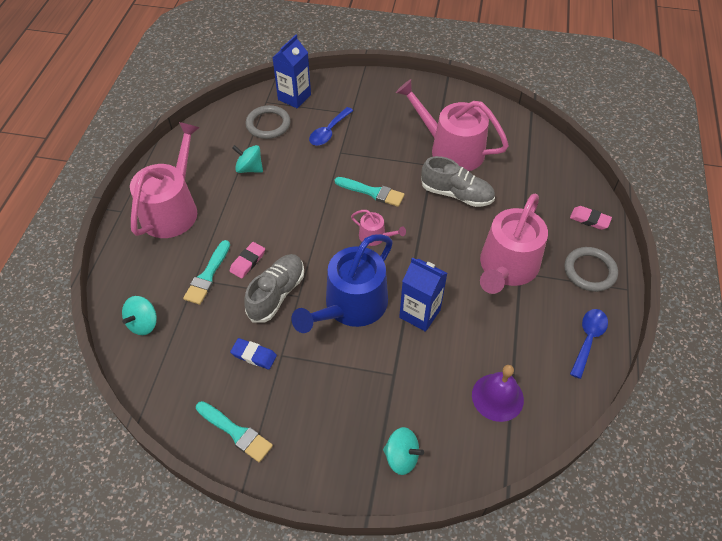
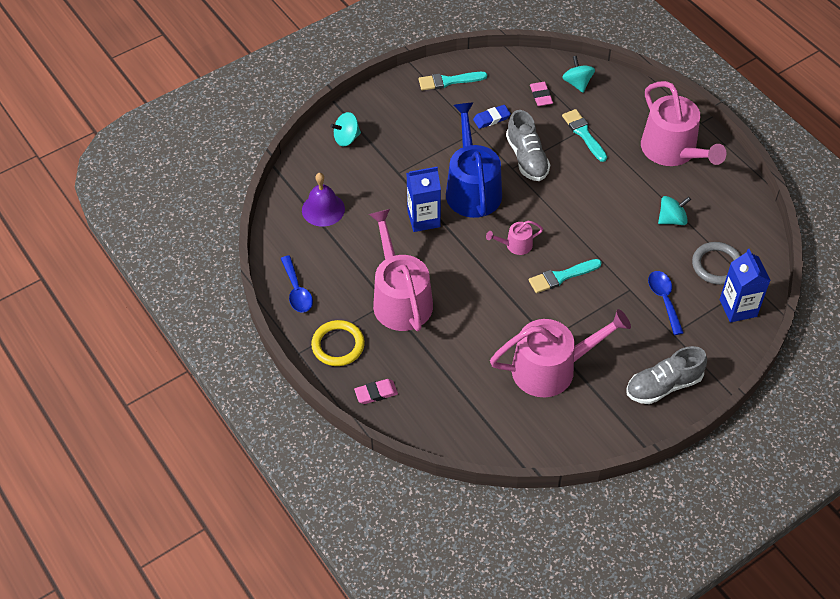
camera: 135 degrees right, 0 degrees up
(247, 262) = (573, 161): pink eraser -> pink eraser (541, 96)
(456, 194) = (499, 328): grey shoe -> grey shoe (663, 385)
(589, 271) = (338, 345): grey ring -> yellow ring

